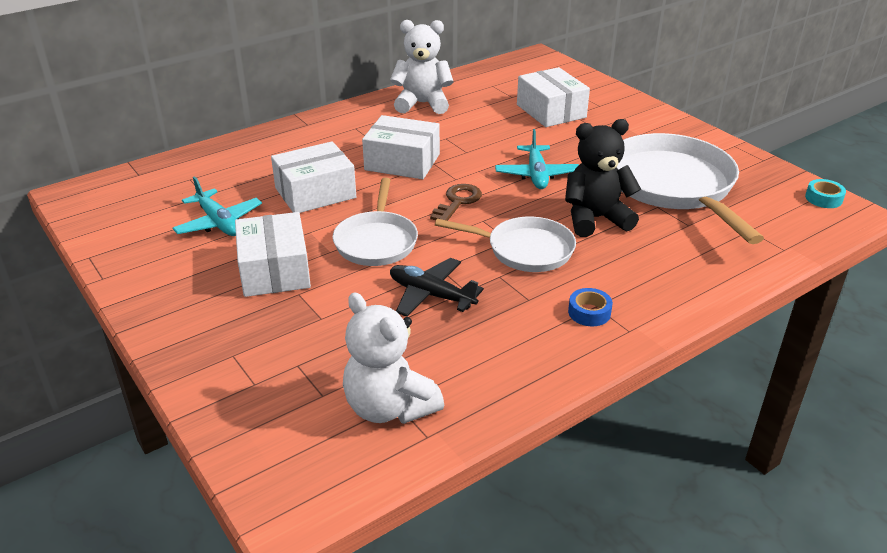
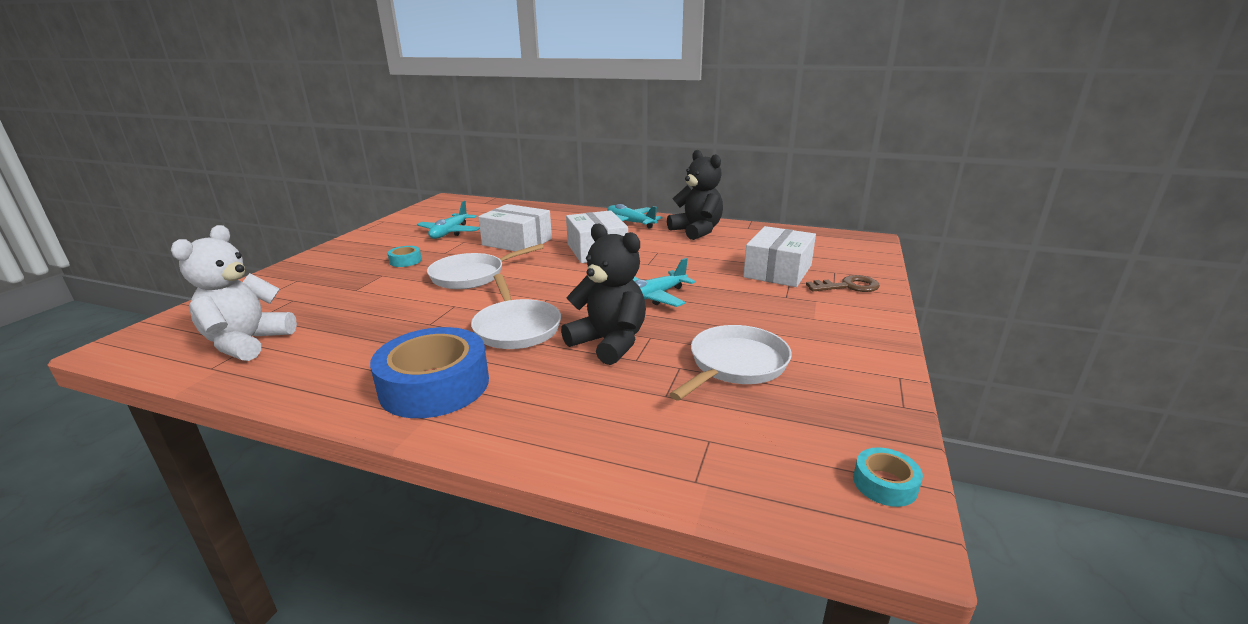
camera: 55 degrees right, 10 degrees down
(274, 270) = (405, 261): white box -> turquoise tape
(352, 122) = (630, 223): none -> turquoise plane
(422, 104) = (696, 231): white teddy bear -> black teddy bear
(431, 295) = (412, 313): black plane -> none
(458, 202) = (563, 283): brown key -> brown key (848, 286)
(589, 312) = (434, 385): blue tape -> blue tape, size x2.28
(673, 187) = (735, 365): white pan -> white pan, size x0.59

